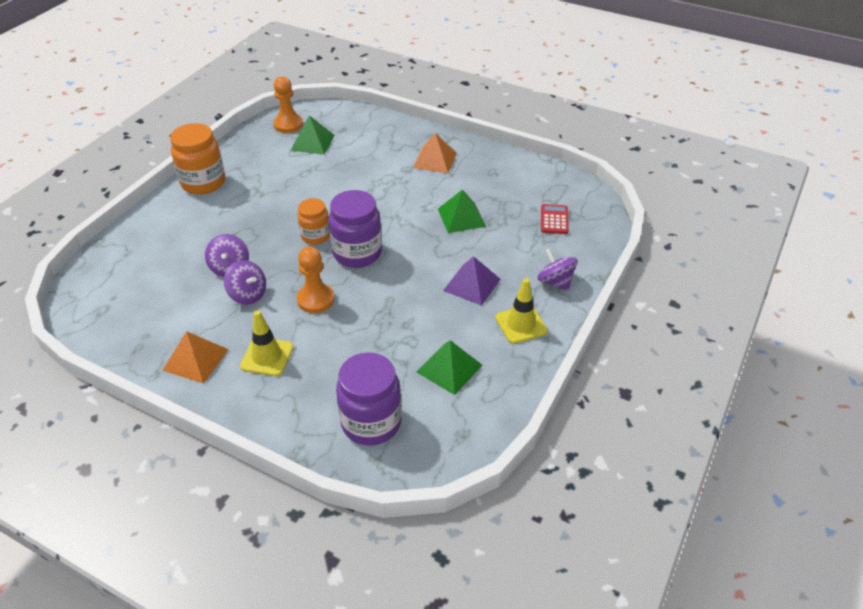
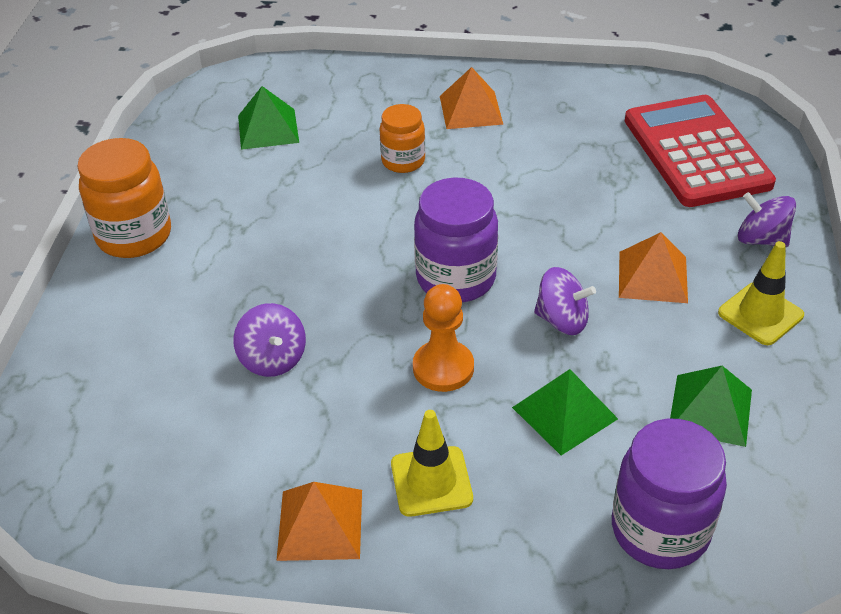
camera: 20 degrees left, 0 degrees up
(248, 294) = (331, 392): purple spinning top -> purple spinning top (562, 320)
(288, 125) = (210, 111): orange pawn -> none
(315, 236) = (374, 270): orange jar -> orange jar (403, 161)
(461, 217) = (568, 183): green pyramid -> green pyramid (564, 413)
(471, 284) = (652, 277): purple pyramid -> orange pyramid
(554, 219) = (696, 152): red calculator -> red calculator, size x2.40

